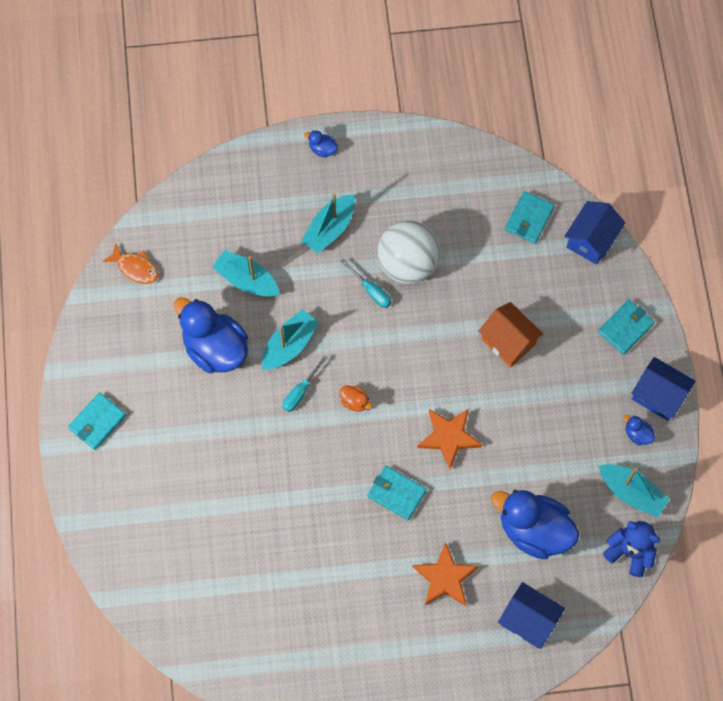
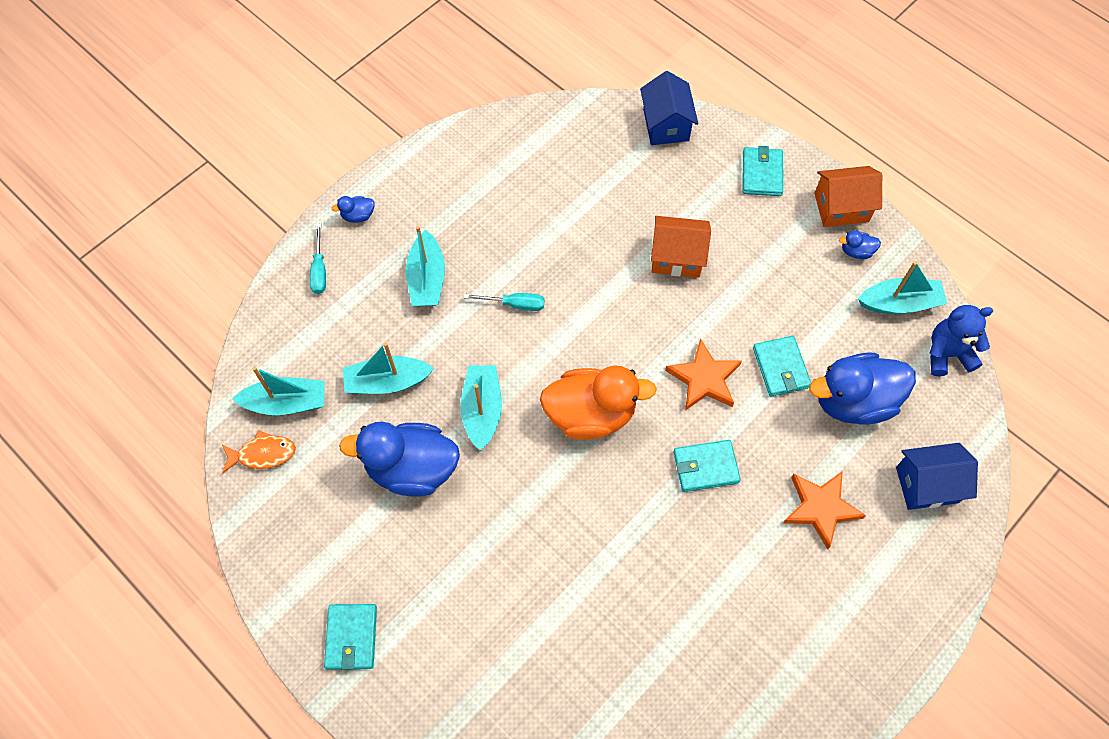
camera: 40 degrees left, 5 degrees down
(175, 245) = (286, 403): none -> turquoise boat
(300, 392) = (531, 445): turquoise screwdriver -> turquoise screwdriver (319, 270)
(355, 402) = (591, 414): orange duck -> orange duck, size x2.42
(408, 264) = (527, 257): white ball -> none
(529, 219) = (597, 144): turquoise wallet -> turquoise wallet (780, 368)
(658, 395) = (841, 207): blue house -> orange house

